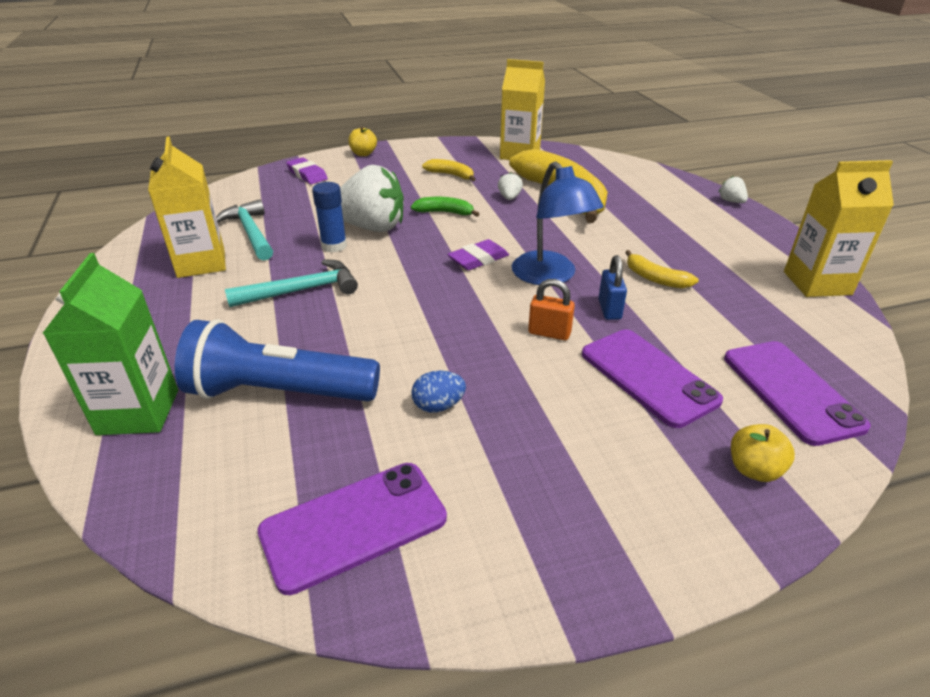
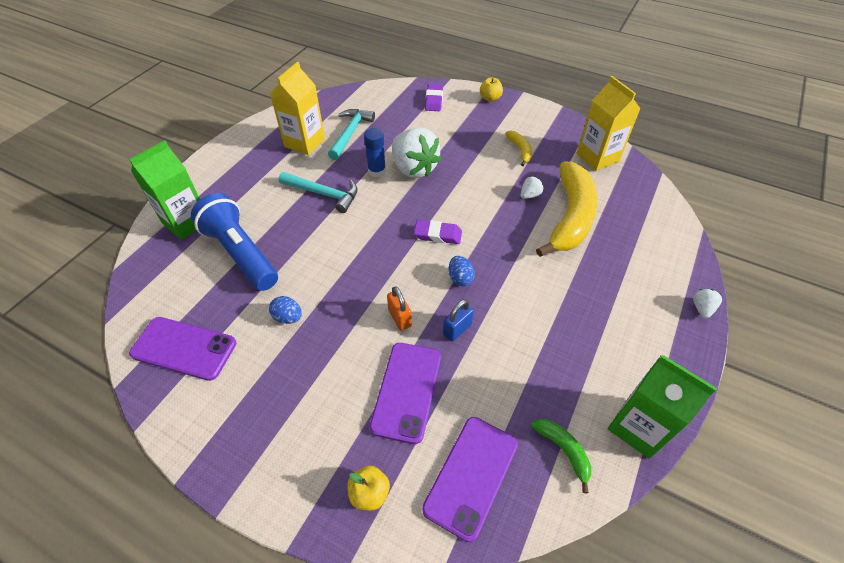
camera: 45 degrees right, 15 degrees up
(445, 212) = (470, 182): green banana -> green banana (563, 450)
(550, 276) = (460, 278): blue lamp -> blue egg
(655, 278) = (523, 330): yellow banana -> none
(817, 283) = (638, 427): yellow carton -> green carton

